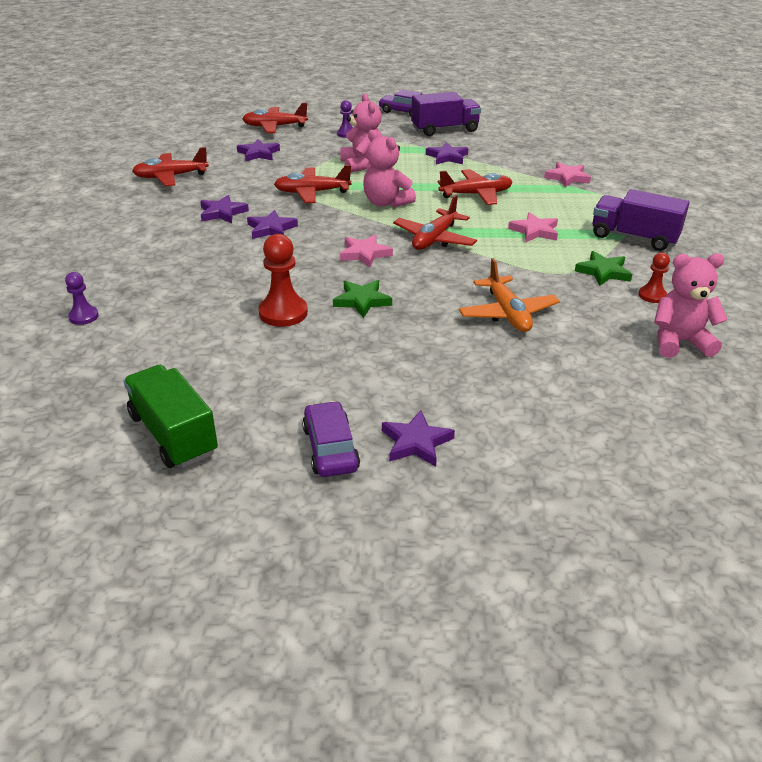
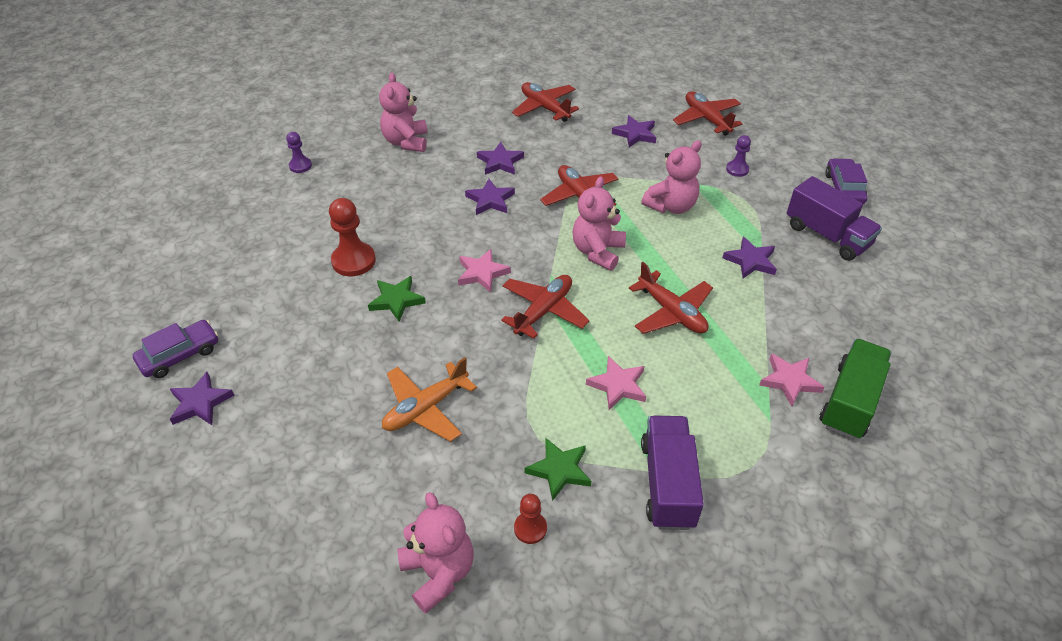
camera: 65 degrees right, 10 degrees up
(128, 249) = (406, 142): none -> pink teddy bear
(173, 434) = (175, 269): green truck -> green truck (850, 401)
(434, 239) = (543, 311): red plane -> red plane turned 120 degrees clockwise

